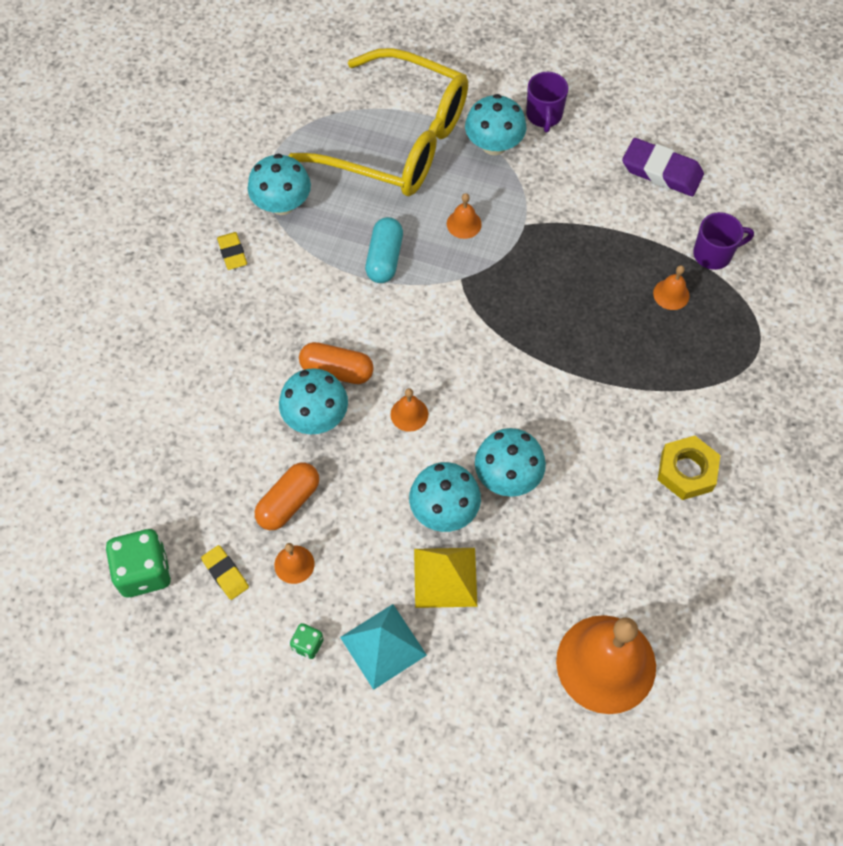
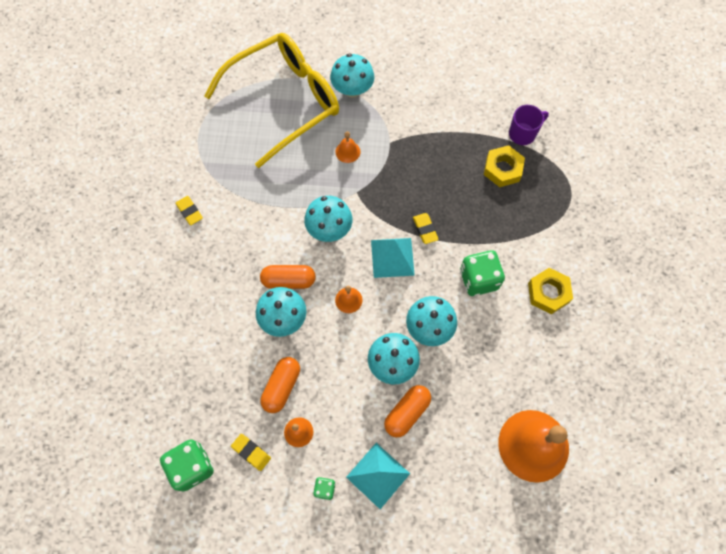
camera: 15 degrees left, 5 degrees up
(282, 204) = (215, 167): turquoise mushroom -> turquoise mushroom (329, 229)
(384, 258) = (299, 190): turquoise capsule -> none
(398, 140) = (285, 101): yellow glasses -> yellow glasses turned 45 degrees counterclockwise
(445, 577) = (407, 413): yellow pyramid -> orange capsule
(484, 374) = (392, 257): none -> turquoise pyramid
(539, 348) = (425, 229): none -> yellow eraser
(544, 116) = (381, 61): purple mug -> none
(594, 430) = (478, 279): none -> green dice
(661, 171) = (471, 83): purple eraser -> none
(671, 294) = (502, 169): orange bell -> yellow nut

